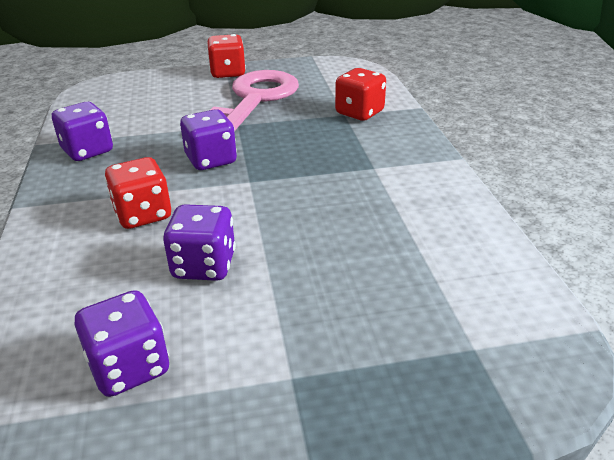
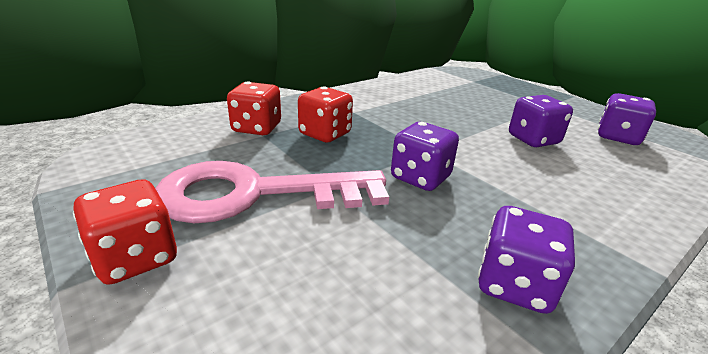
camera: 120 degrees left, 5 degrees down
(143, 214) = (535, 181): red dice -> red dice (325, 134)

